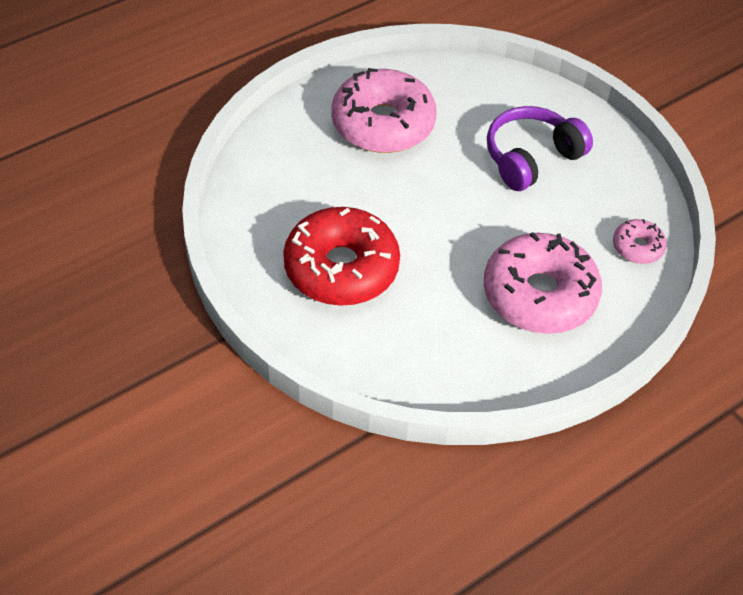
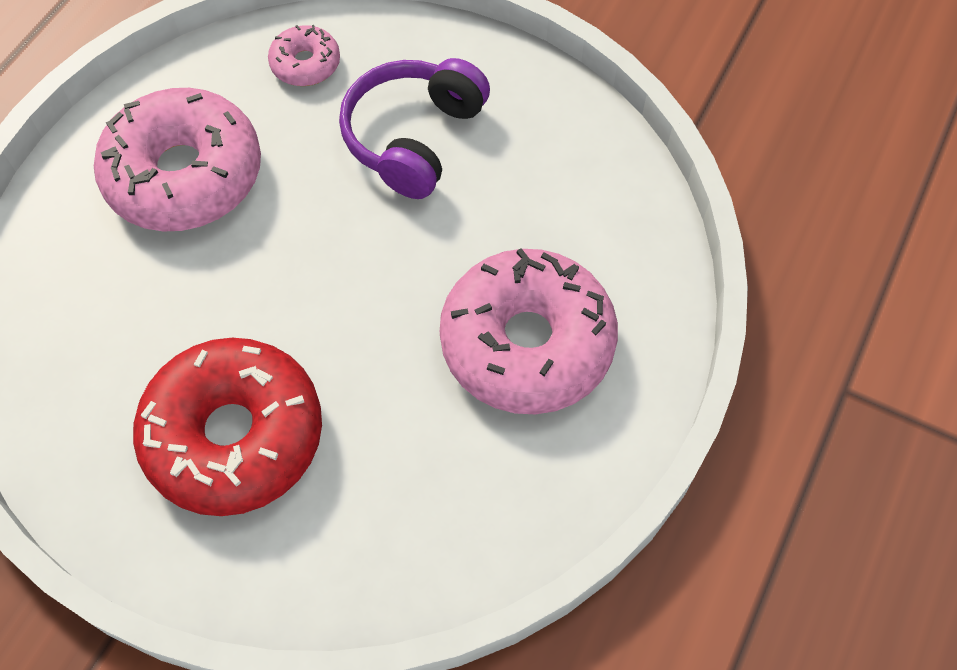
camera: 25 degrees left, 10 degrees up
(637, 247) = (615, 209): pink donut -> pink donut (305, 64)

